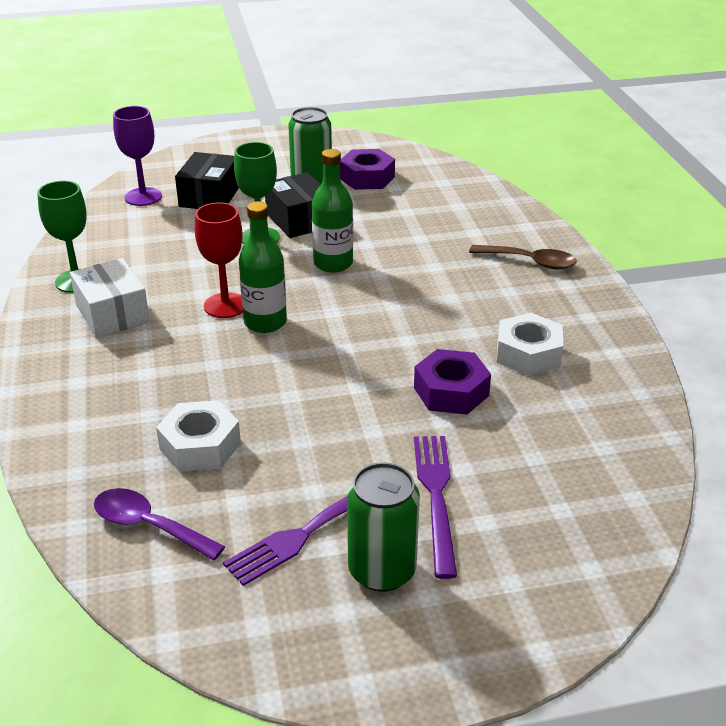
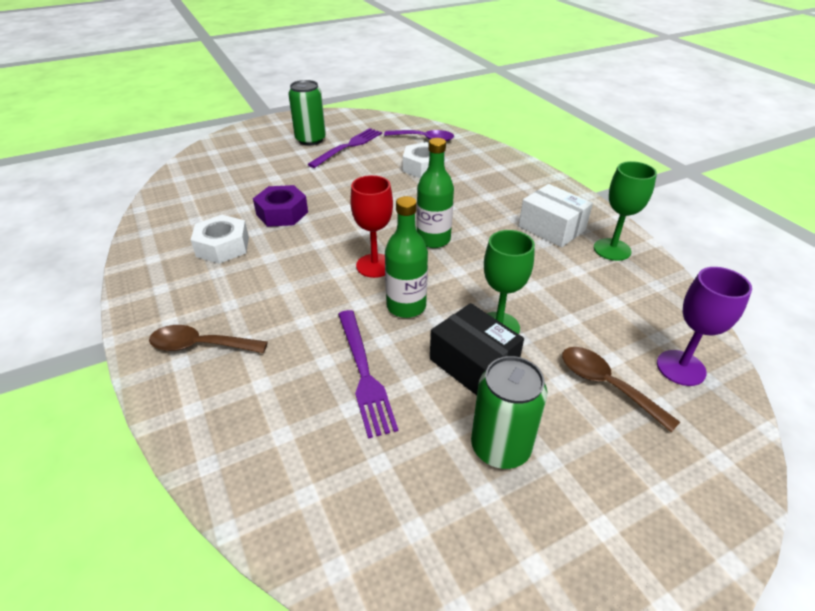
camera: 165 degrees right, 5 degrees up
(210, 196) = (607, 385): black box -> brown spoon
(225, 305) = (474, 248): red goblet -> red goblet (375, 265)
(367, 178) = (426, 479): purple nut -> none
(436, 497) = (288, 164): purple fork -> purple fork (364, 373)

